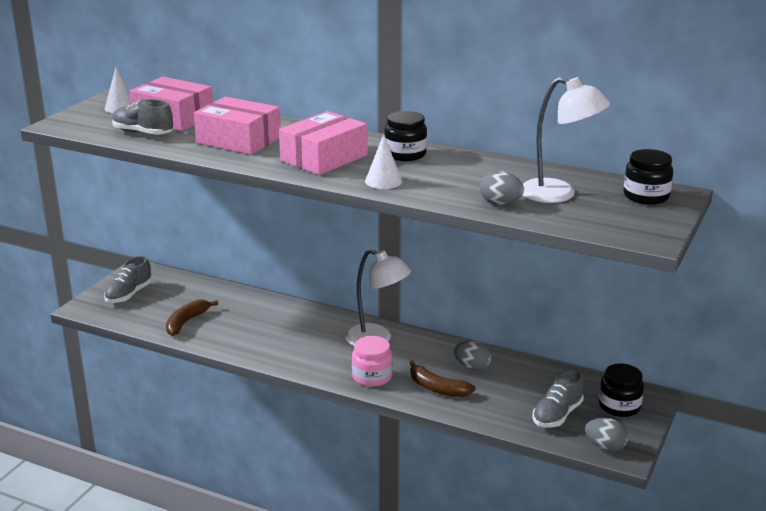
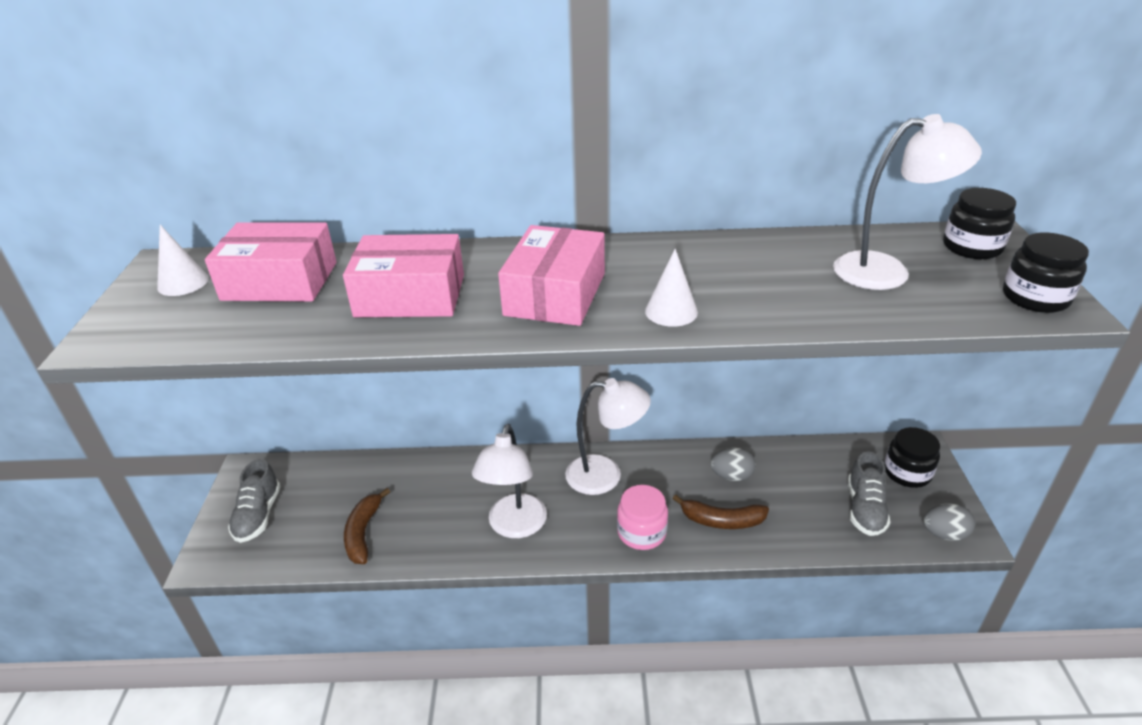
camera: 25 degrees left, 10 degrees up
(143, 133) = (255, 321): grey shoe -> none
(287, 348) = (514, 526): none -> white lamp
(405, 154) = (647, 259): black jar -> black jar (1035, 297)
(500, 203) = (846, 306): grey egg -> none

